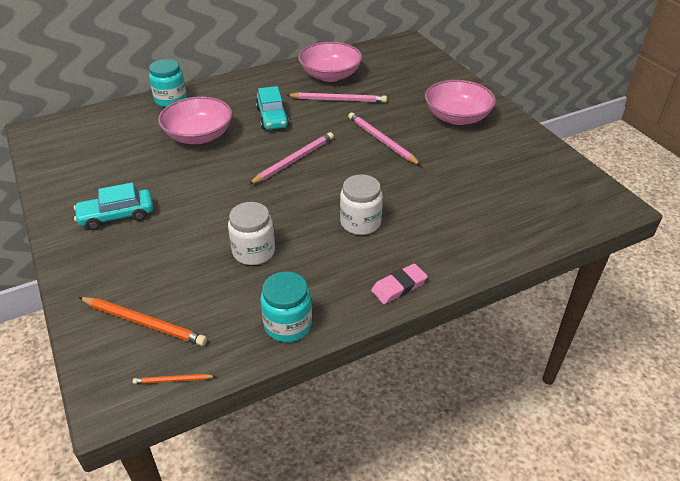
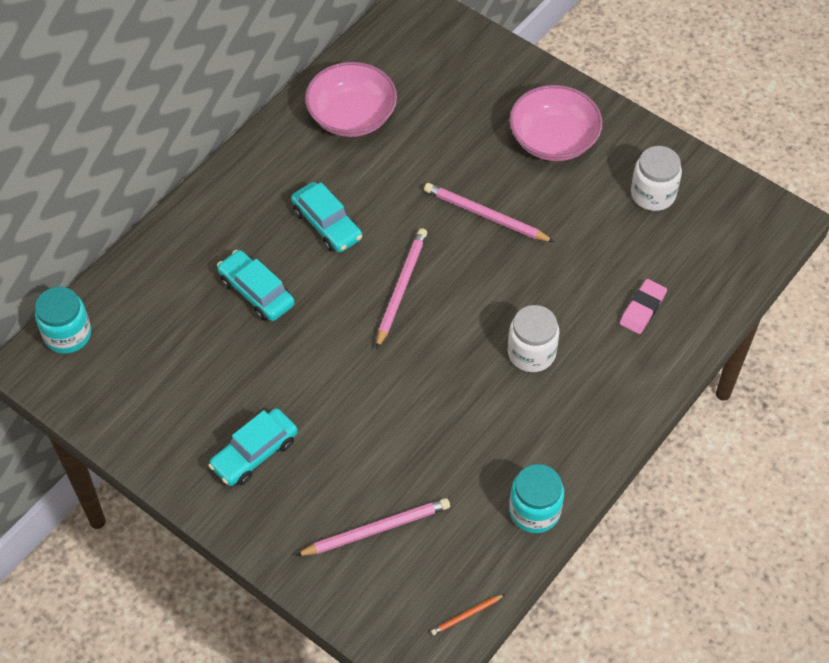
camera: 25 degrees left, 15 degrees up
(144, 323) = (392, 569): orange pencil -> none
(171, 100) = (170, 241): turquoise jar -> turquoise jar (67, 334)
(199, 136) = (256, 292): pink bowl -> turquoise car
(253, 251) = (442, 438): white jar -> white jar (653, 194)
(338, 100) = (391, 161): pink pencil -> pink pencil (376, 529)
(399, 286) = (615, 420): pink eraser -> pink eraser (642, 309)

